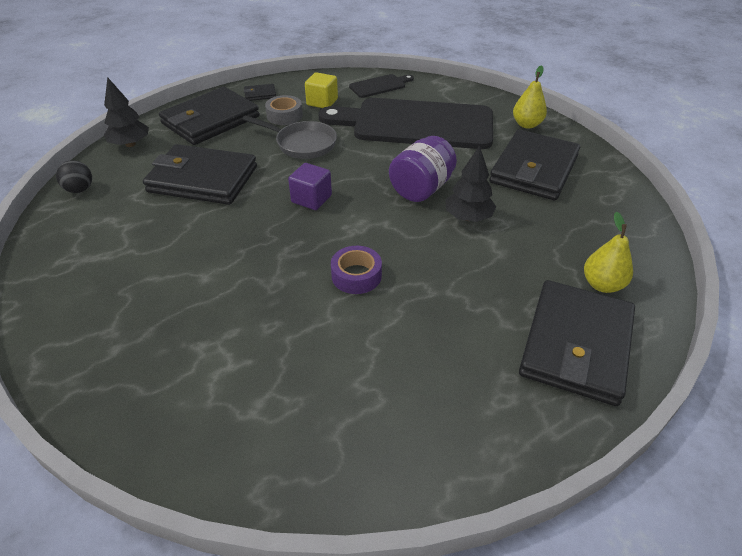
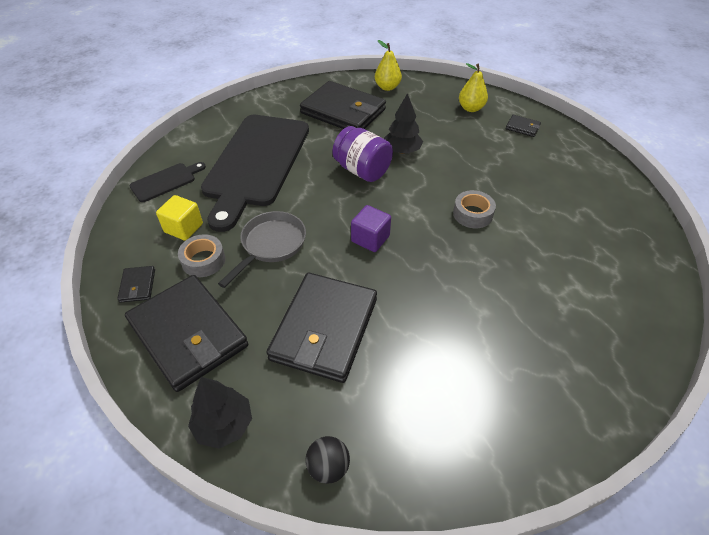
camera: 85 degrees left, 5 degrees up
(356, 276) = (472, 214): purple tape -> grey tape
(379, 86) = (166, 181): black cutting board -> black cutting board turned 75 degrees clockwise
(527, 124) = (277, 104): yellow pear -> yellow pear (387, 87)
(576, 344) = (522, 127): black wallet -> black wallet, size x0.41

